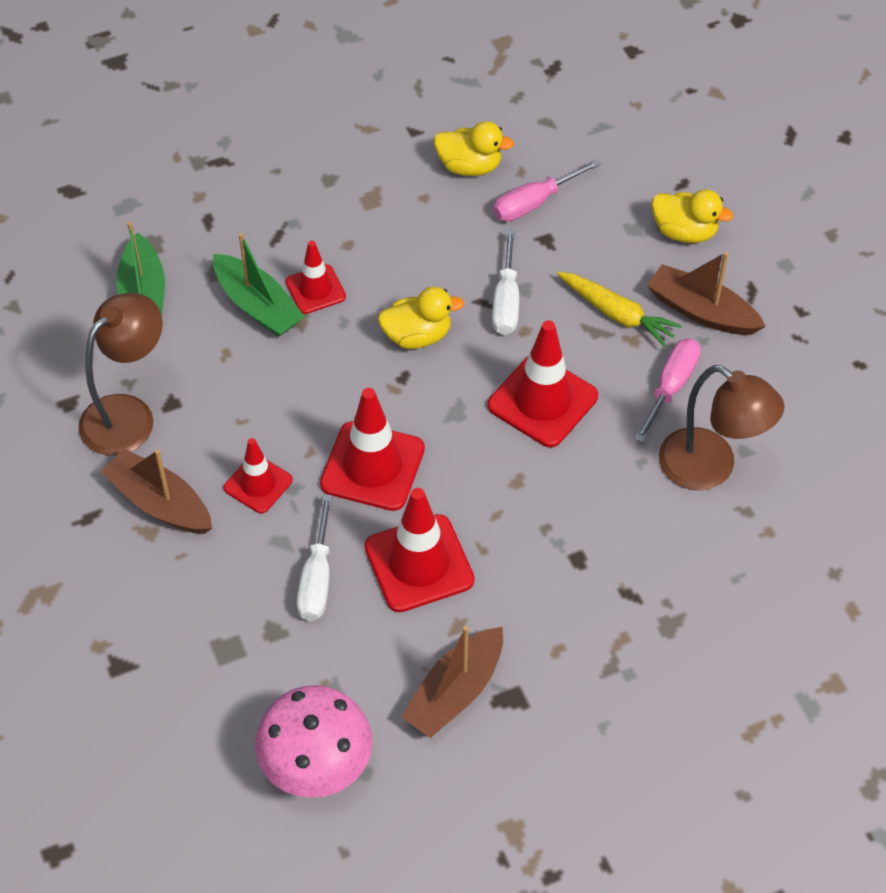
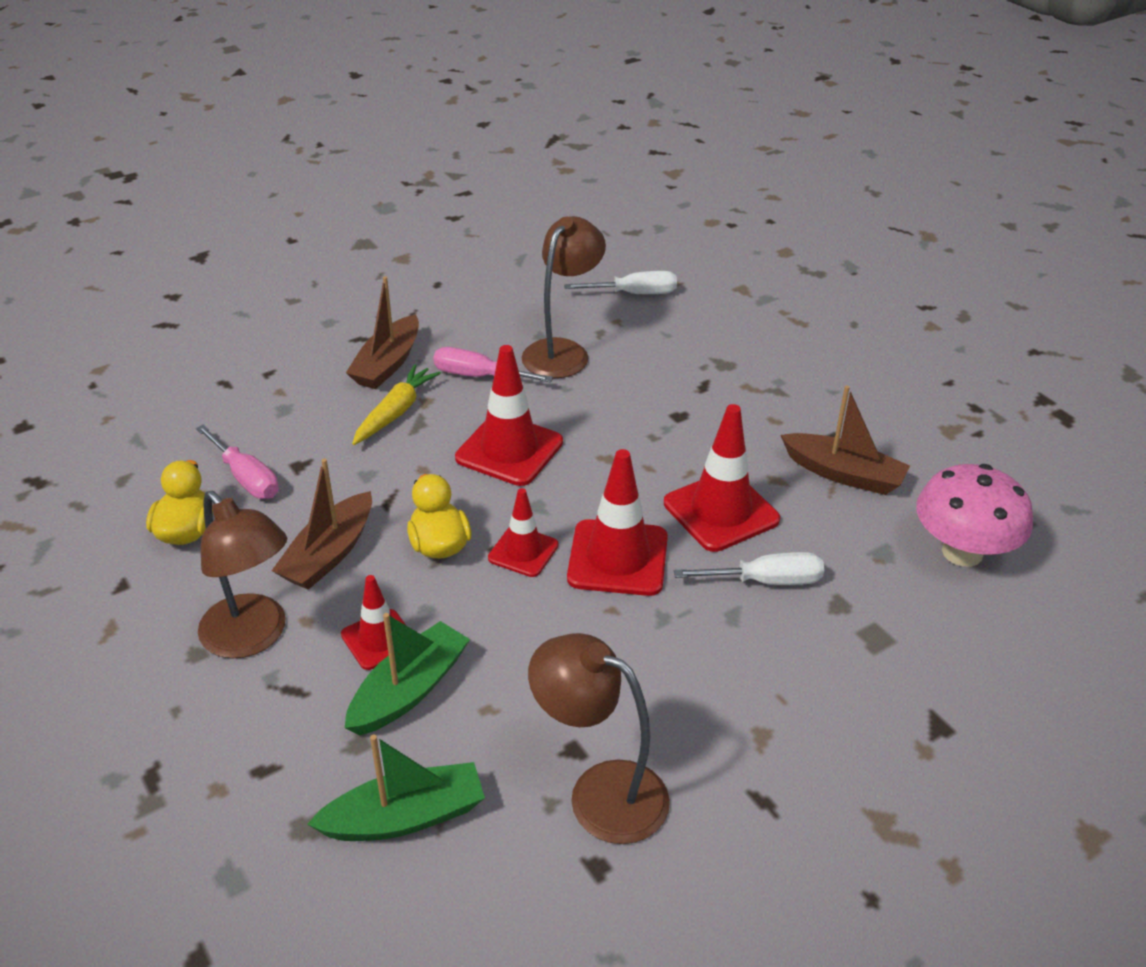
camera: 100 degrees left, 15 degrees down
(160, 503) = (719, 732): brown boat -> brown boat (329, 554)
(258, 484) = (666, 646): red traffic cone -> red traffic cone (523, 551)
(337, 212) = (253, 637): none -> brown lamp
(506, 301) = (385, 485): white screwdriver -> white screwdriver (634, 294)
(684, 232) = (289, 378): yellow duck -> none

